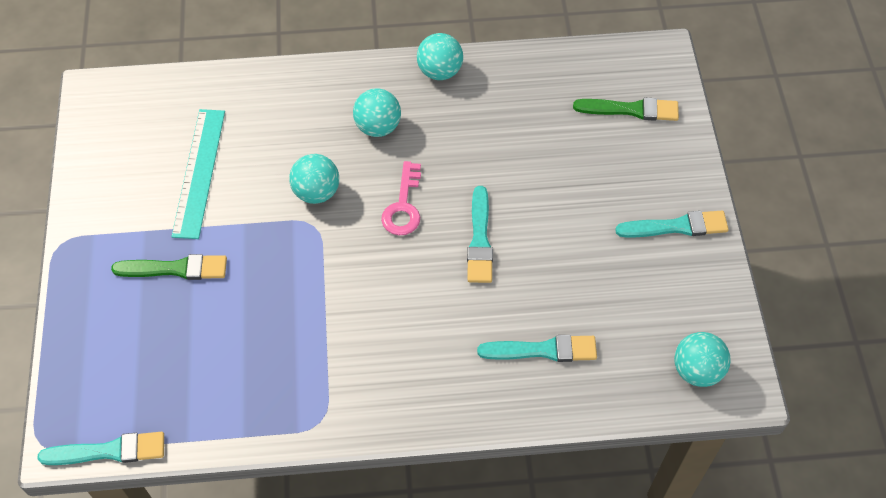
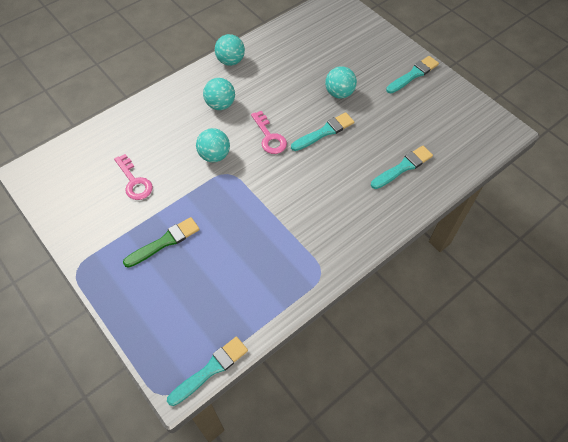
camera: 35 degrees left, 0 degrees up
(199, 172) = (134, 182): turquoise ruler -> pink key
(480, 240) = (324, 132): turquoise brush -> turquoise brush turned 90 degrees counterclockwise
(631, 110) = (344, 32): green brush -> none
(697, 370) = (481, 134): turquoise ball -> turquoise ball (339, 93)

